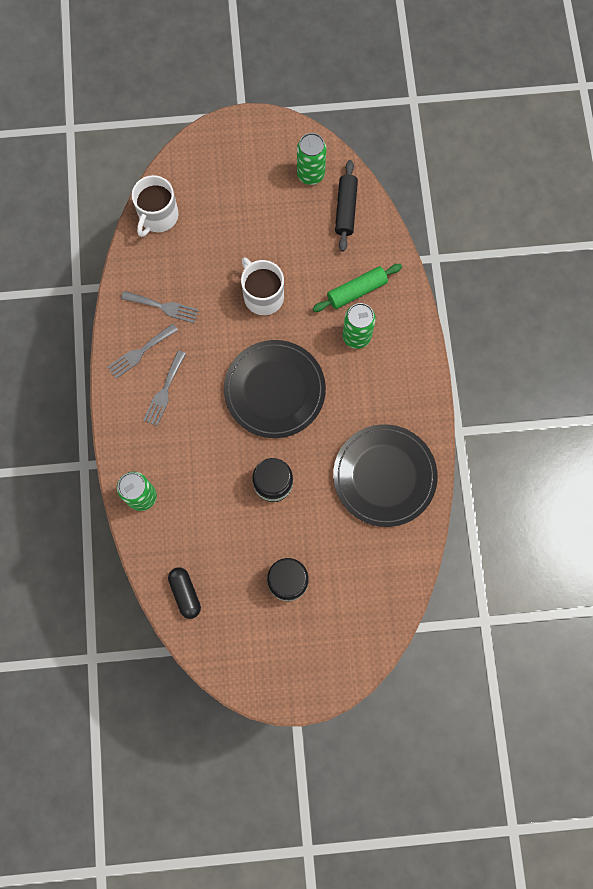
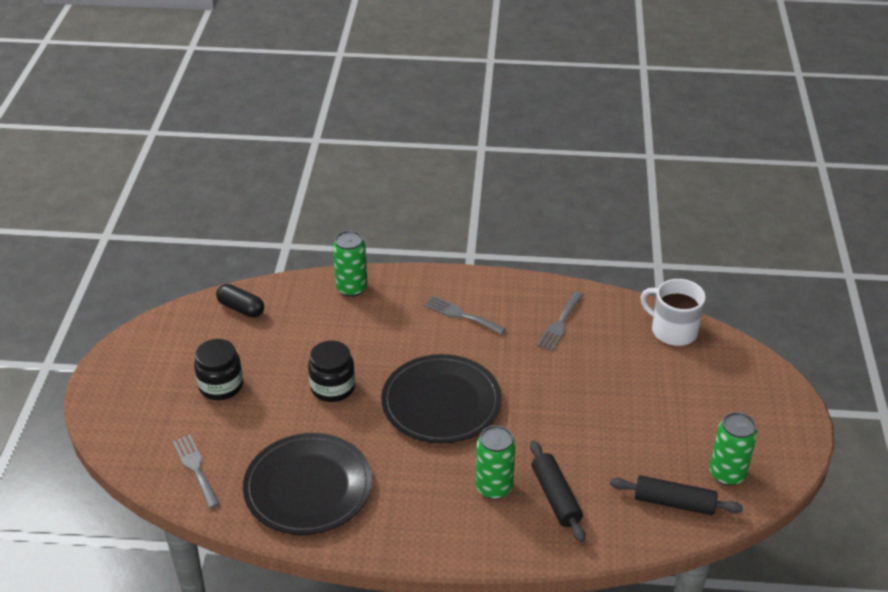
camera: 100 degrees right, 35 degrees down
(140, 352) = (509, 301): grey fork -> grey fork (195, 468)
(185, 593) = (241, 308): black capsule -> black capsule turned 45 degrees clockwise
(263, 296) = (562, 407): white mug -> none
(356, 291) = (555, 497): green rolling pin -> black rolling pin

